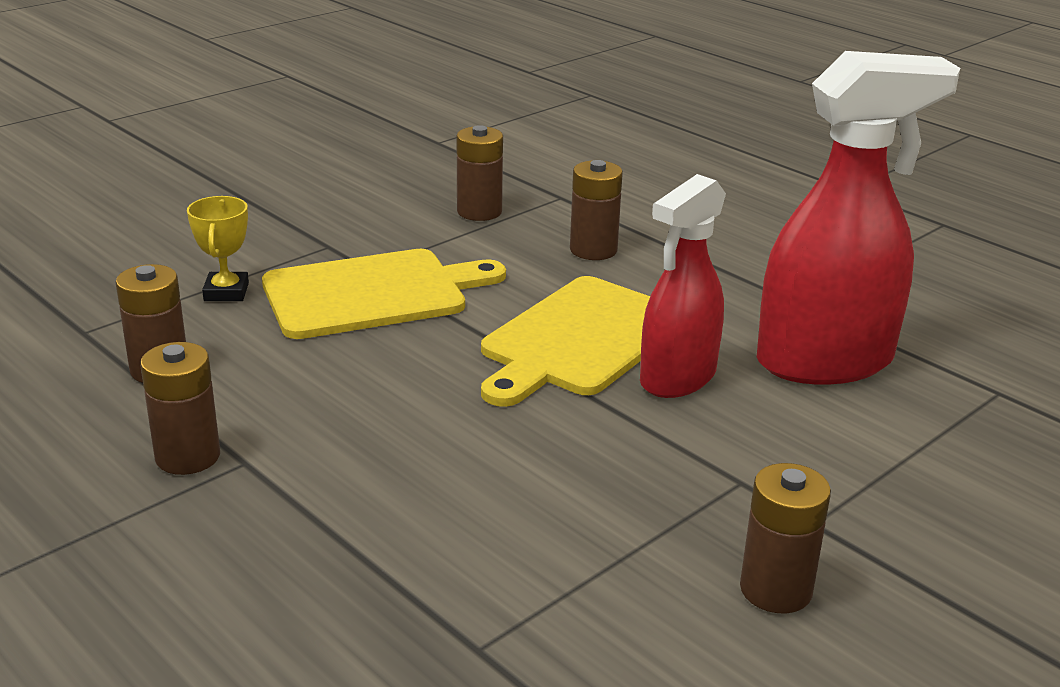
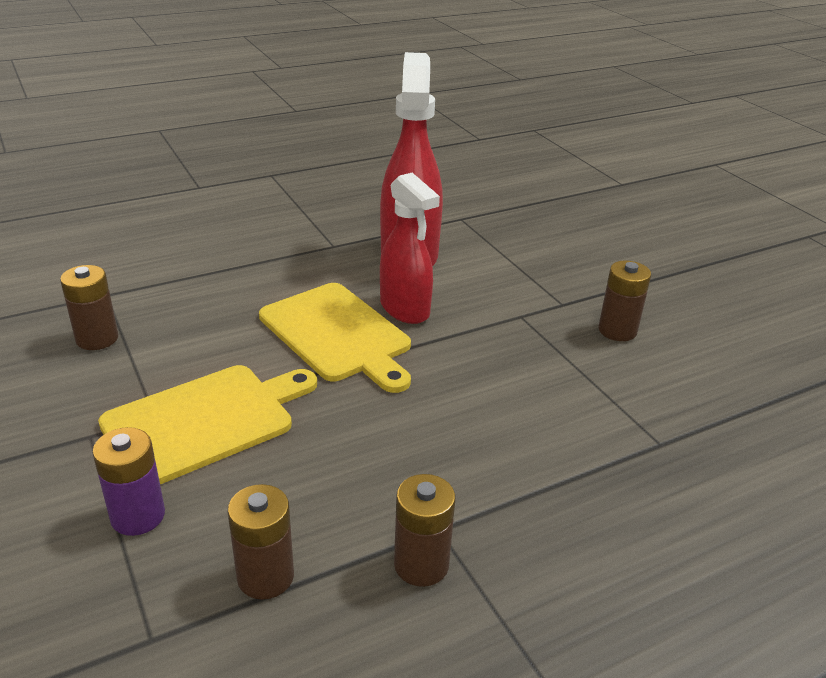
camera: 75 degrees left, 5 degrees up
(226, 292) = (138, 516): yellow trophy -> purple battery
(372, 294) = (205, 421): yellow cutting board -> yellow cutting board turned 60 degrees clockwise
(593, 250) = (210, 300): brown battery -> none

